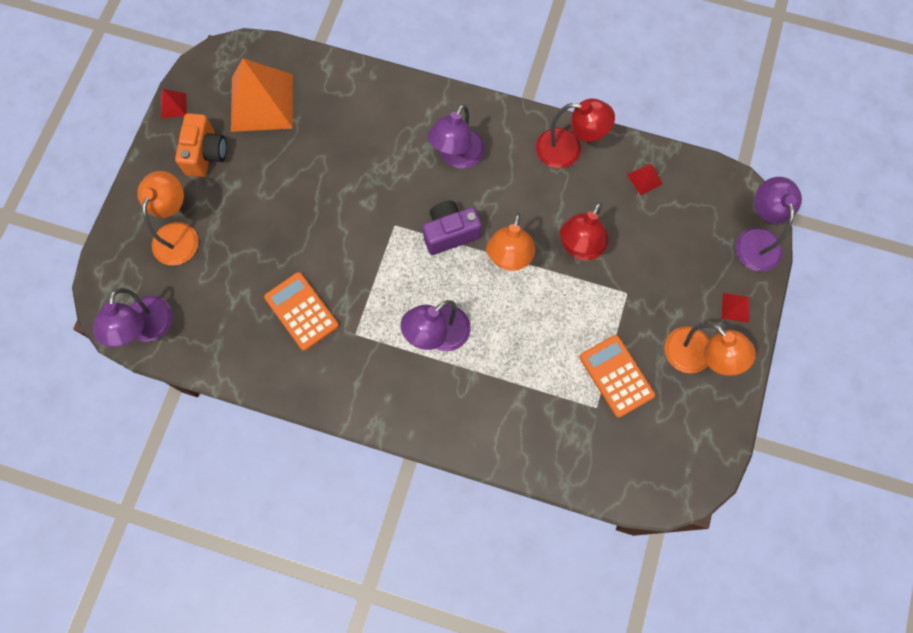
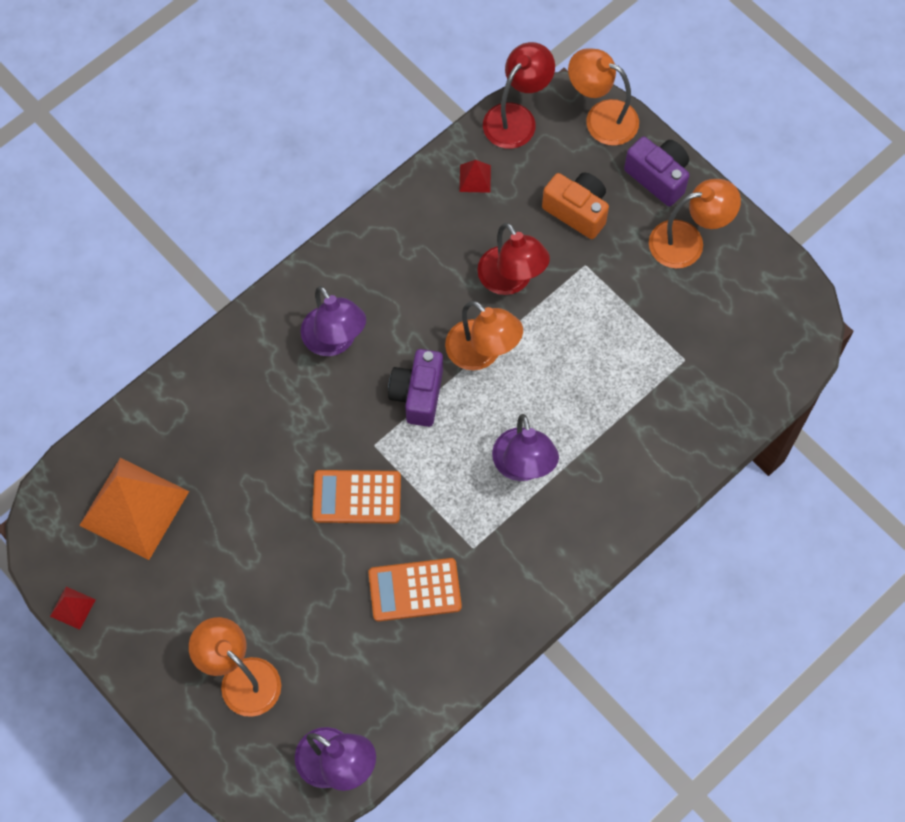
camera: 60 degrees left, 5 degrees down
(206, 154) = (160, 601): orange camera -> orange camera (577, 211)
(568, 150) = (397, 230): red lamp -> red lamp (516, 117)
(616, 376) = (664, 323): orange calculator -> orange calculator (357, 497)
(736, 307) = (658, 177): red pyramid -> purple camera
(756, 239) = (601, 118): purple lamp -> orange lamp

